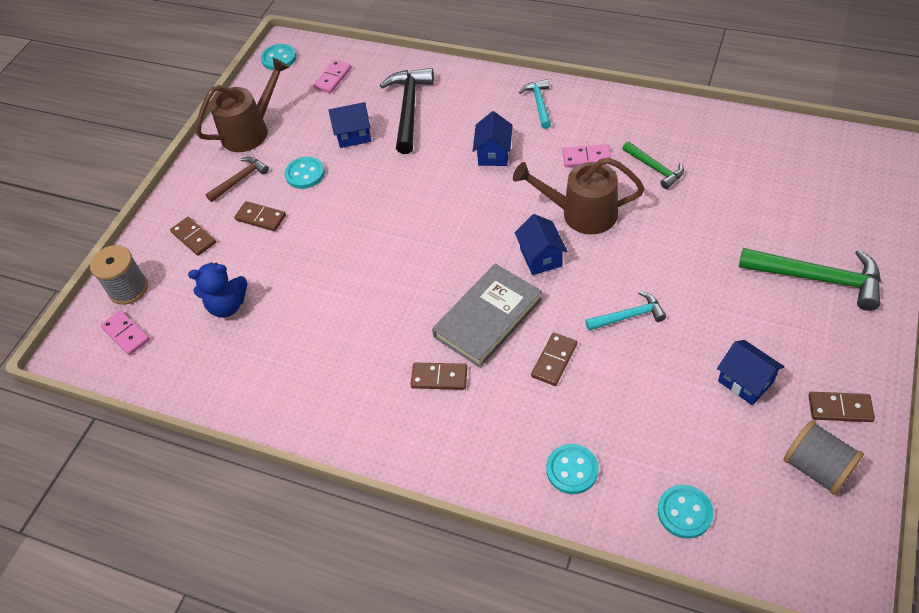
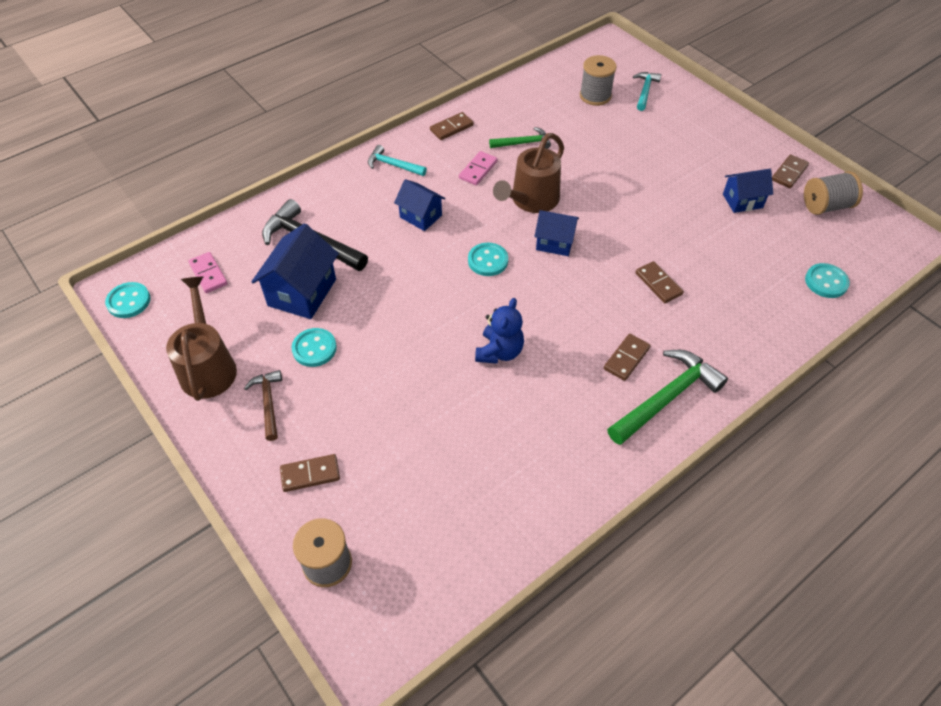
camera: 65 degrees left, 0 degrees up
(126, 334) = (390, 588): pink domino -> none
(227, 306) = (427, 479): blue teddy bear -> blue teddy bear (499, 352)
(260, 218) = (337, 407): brown domino -> brown domino (451, 128)
(354, 135) = (302, 292): blue house -> blue house, size x1.61
(488, 318) = (590, 301): grey book -> none
(572, 470) = (760, 321): turquoise button -> turquoise button (488, 261)
(628, 316) = (648, 225): turquoise hammer -> turquoise hammer (645, 91)
(786, 184) = (595, 96): none -> grey spool
(817, 278) = (684, 127): green hammer -> green hammer (666, 398)

